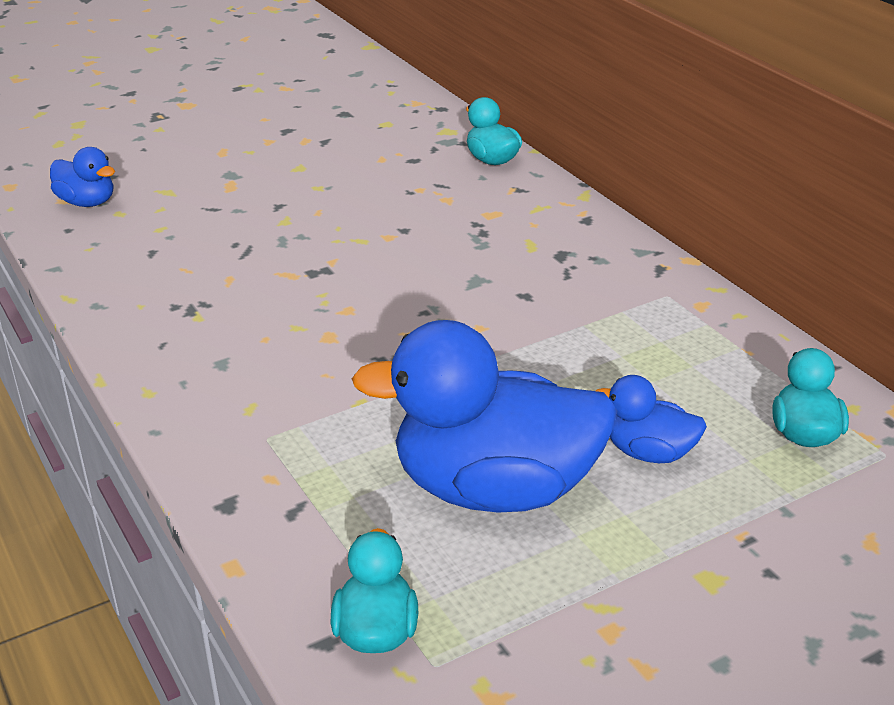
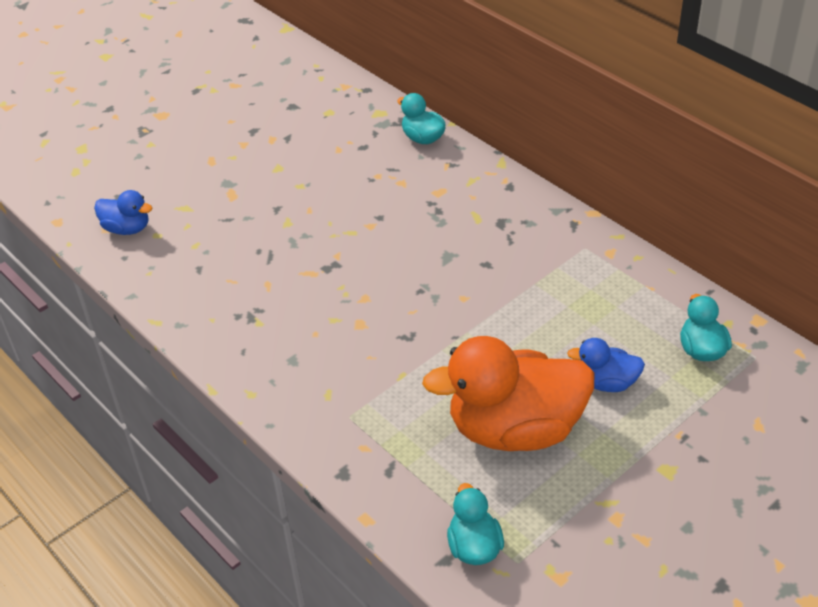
camera: 10 degrees left, 10 degrees up
(494, 489) = (515, 429): blue duck -> orange duck

